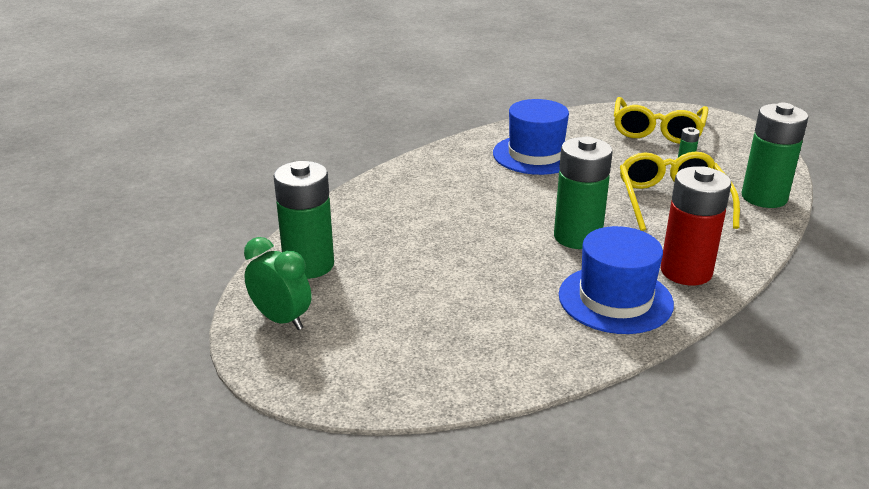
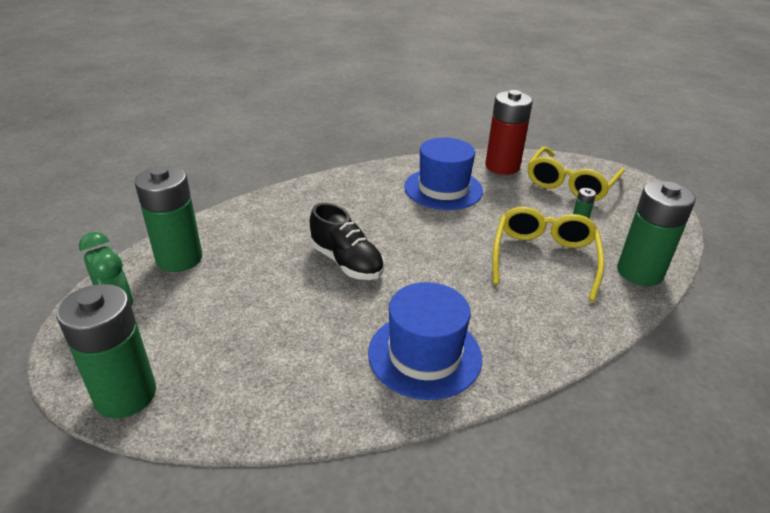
camera: 15 degrees right, 5 degrees up
(486, 237) = (346, 262): none -> black shoe
(577, 237) = (430, 279): green battery -> green battery (125, 395)
(686, 272) = (513, 339): red battery -> red battery (502, 166)

